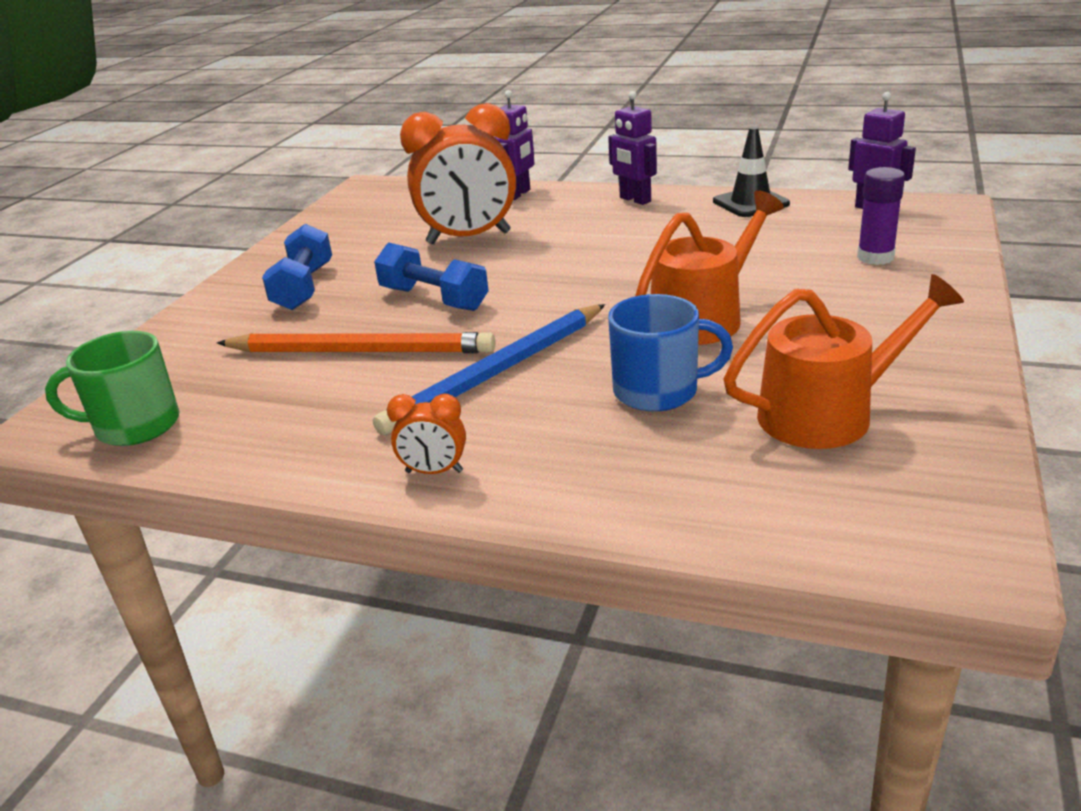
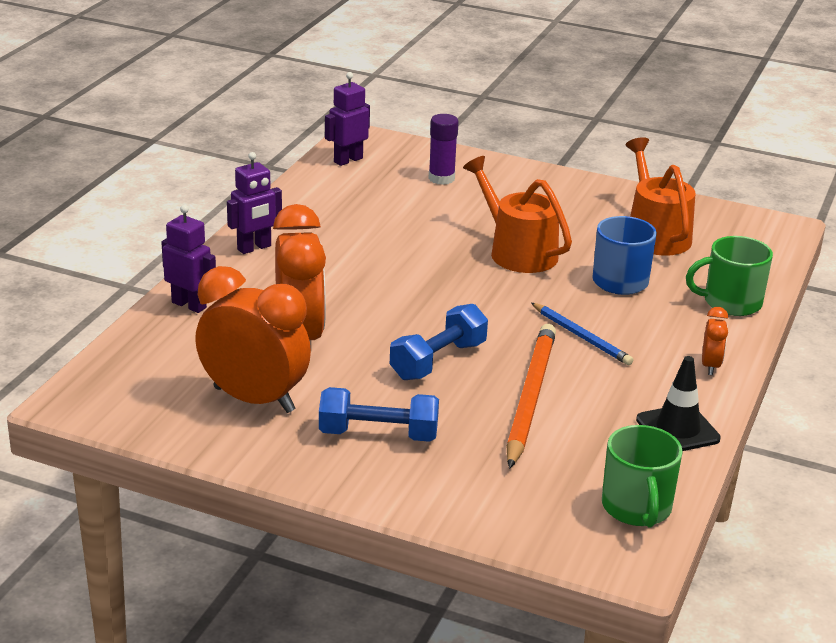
camera: 90 degrees left, 0 degrees up
(365, 236) = (254, 400): none -> orange clock
(497, 373) = (581, 336): blue pencil -> blue pencil, size x0.59
(628, 489) = (730, 302): none -> green mug
(750, 203) = (301, 201): black traffic cone -> black traffic cone (677, 429)

